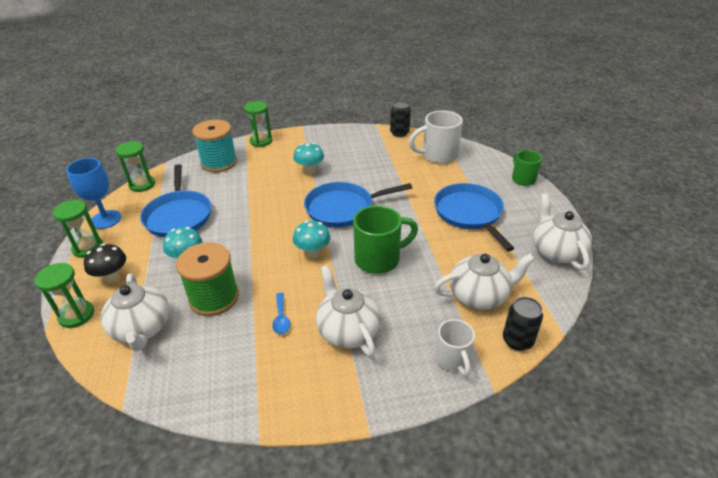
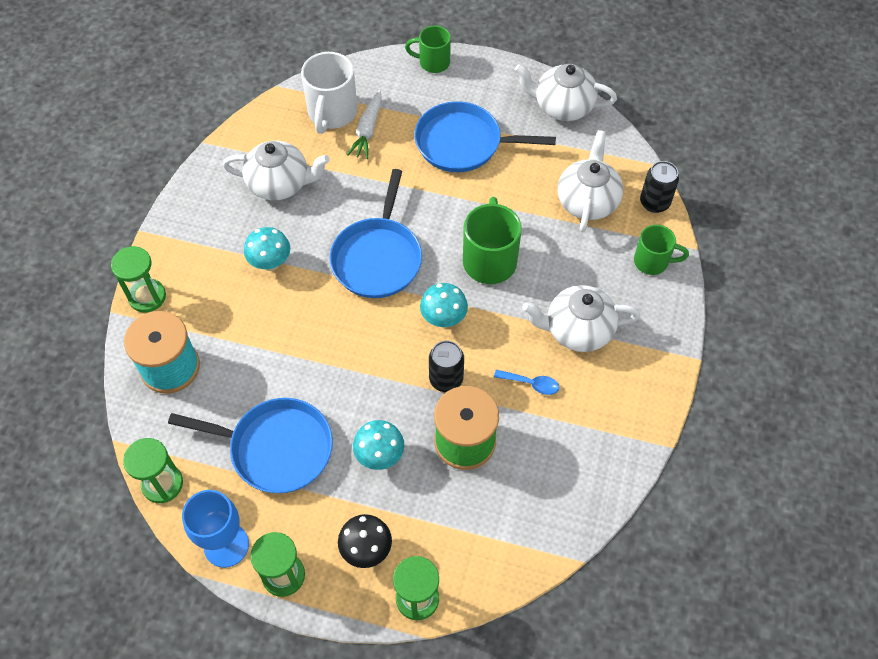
camera: 65 degrees left, 20 degrees up
(142, 329) = (477, 527): white teapot -> white teapot (280, 184)
(399, 133) = (249, 127): black can -> black can (446, 379)
(439, 172) = (367, 130): none -> white carrot
(453, 360) = (652, 262): white mug -> green mug

